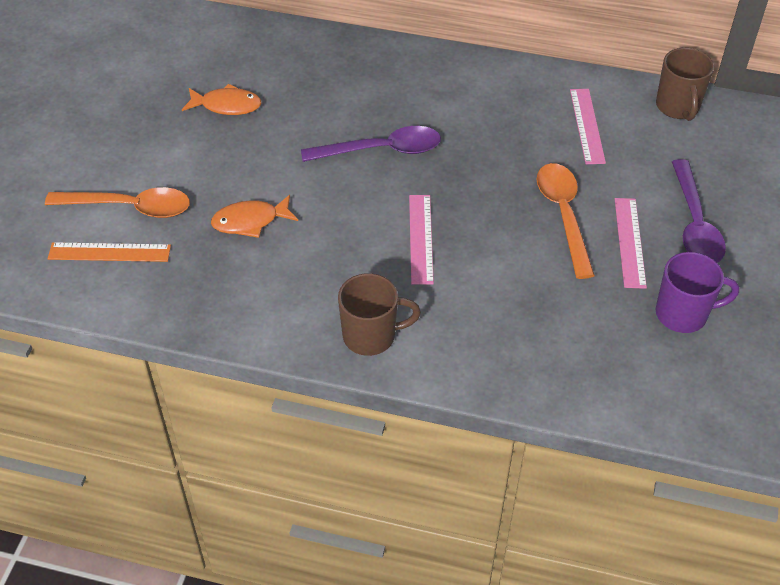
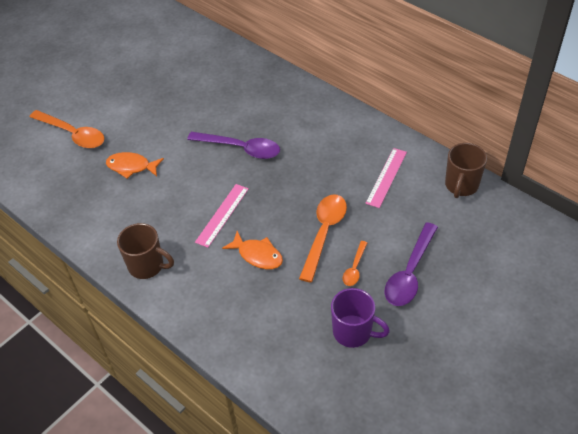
camera: 30 degrees right, 0 degrees up
(109, 252) = (43, 158): orange ruler -> none
(227, 105) = (171, 89): orange fish -> orange fish (257, 255)
(629, 242) = (354, 268): pink ruler -> orange spoon

